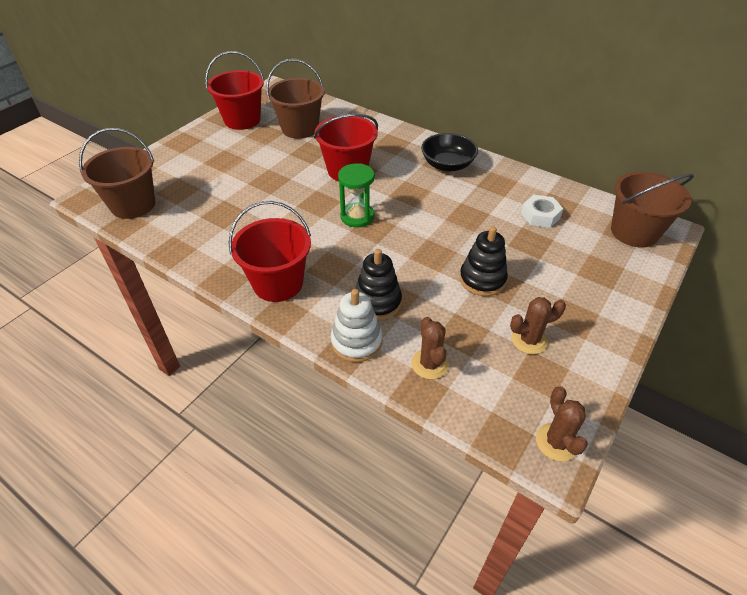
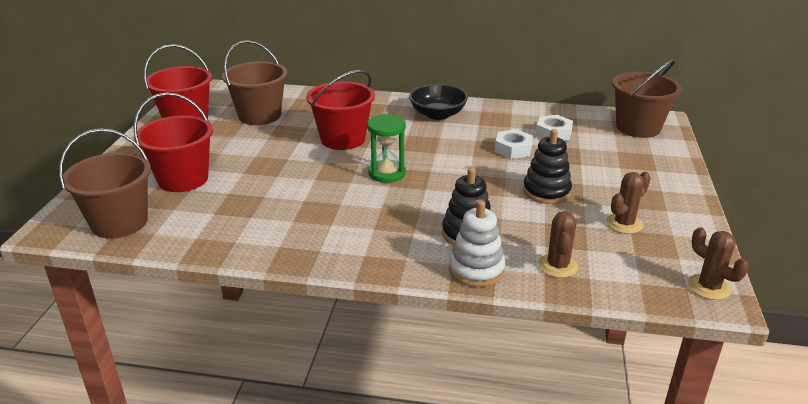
camera: 25 degrees left, 15 degrees down
(278, 283) = (354, 246): red bucket -> red bucket (183, 179)
(430, 364) = (557, 266): brown cactus -> brown cactus turned 45 degrees clockwise
(487, 223) = (513, 149): none -> white nut

